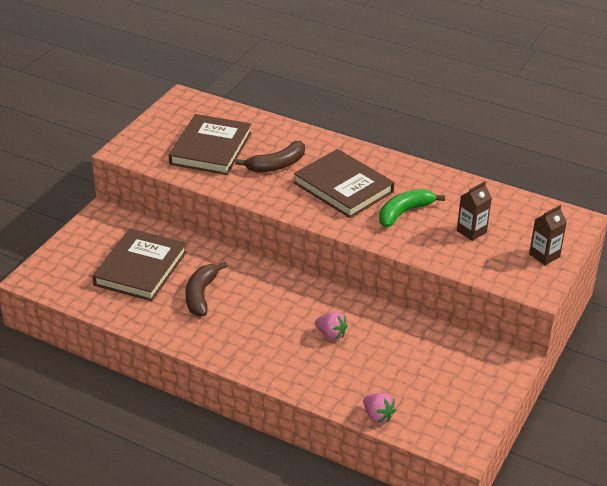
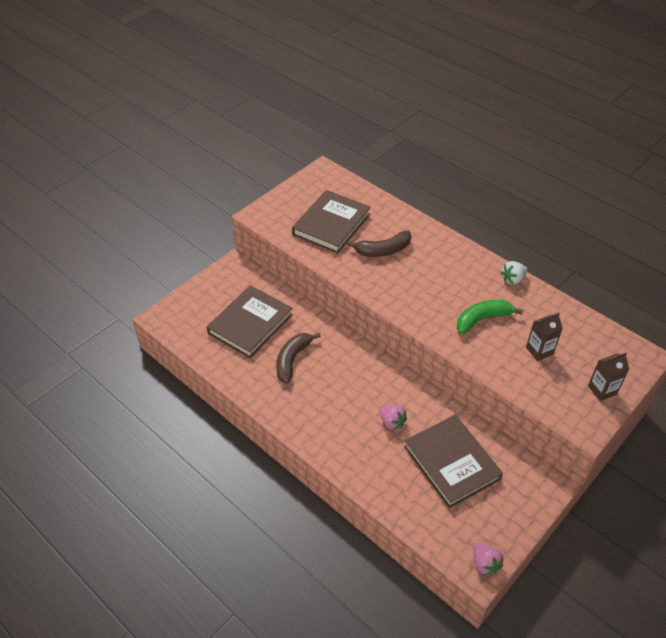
camera: 15 degrees right, 10 degrees up
(343, 187) = (435, 283): brown book -> brown book (451, 463)
(378, 416) = (410, 517): pink strawberry -> pink strawberry (485, 564)
(425, 172) = (513, 279): none -> white strawberry

